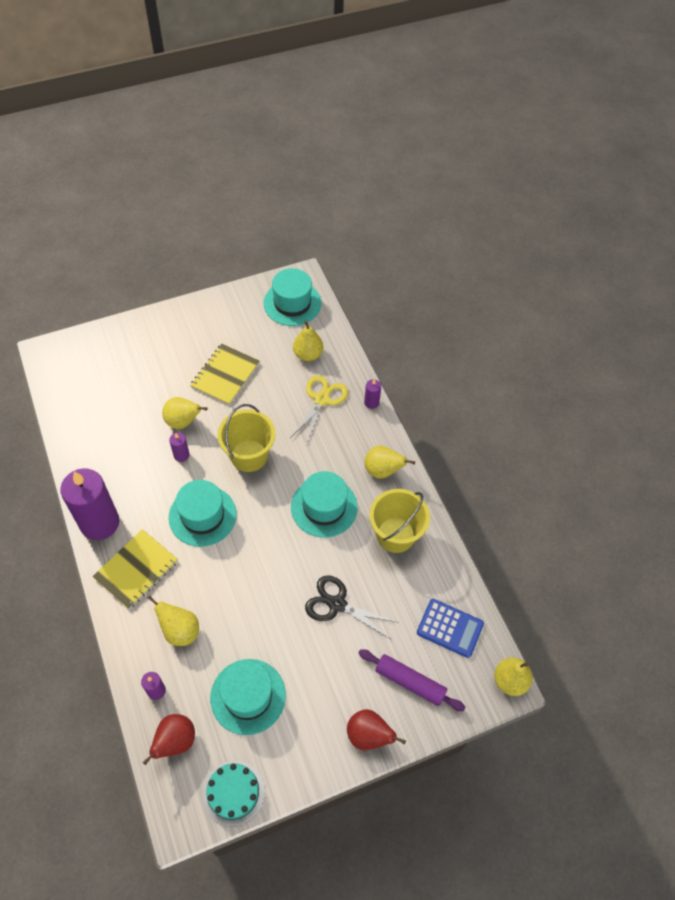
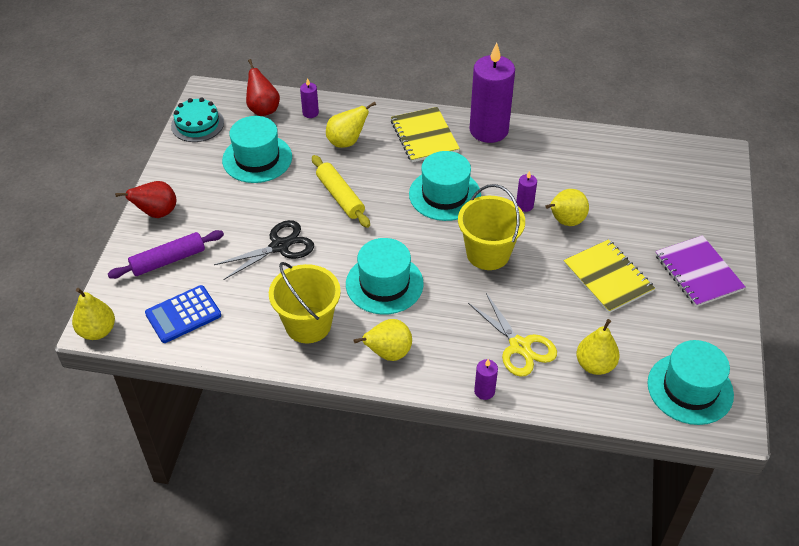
camera: 125 degrees right, 10 degrees down
(187, 328) = (698, 272): none -> purple notebook
(253, 593) = (340, 197): none -> yellow rolling pin

